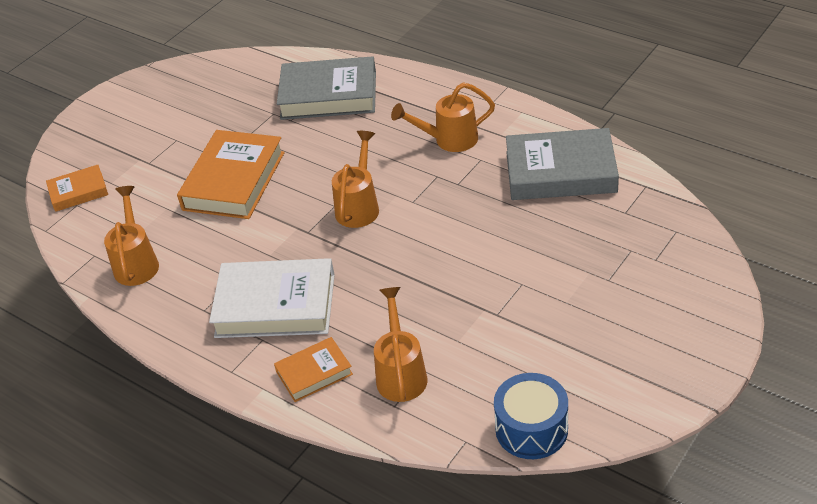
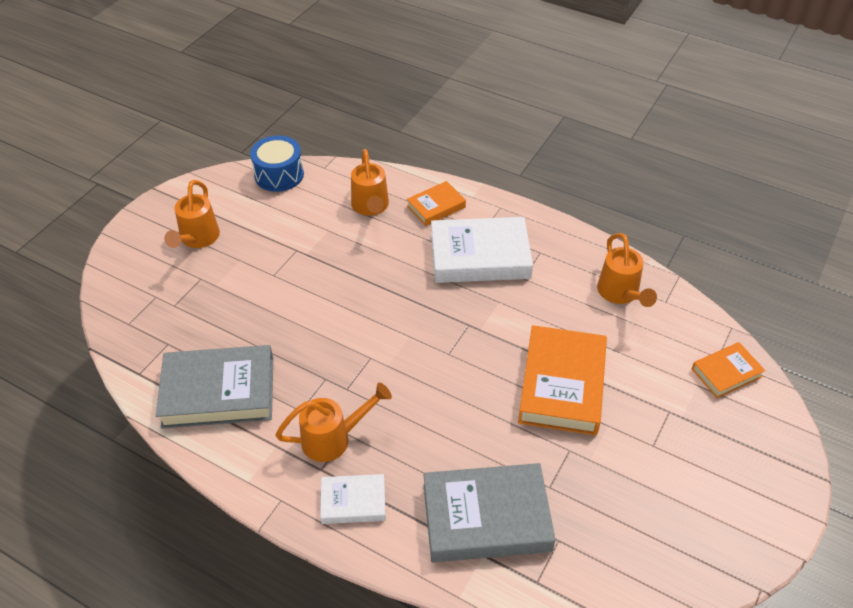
camera: 170 degrees right, 5 degrees up
(359, 206) = (423, 353): orange watering can -> orange watering can (197, 239)
(433, 102) = (353, 502): none -> white book

